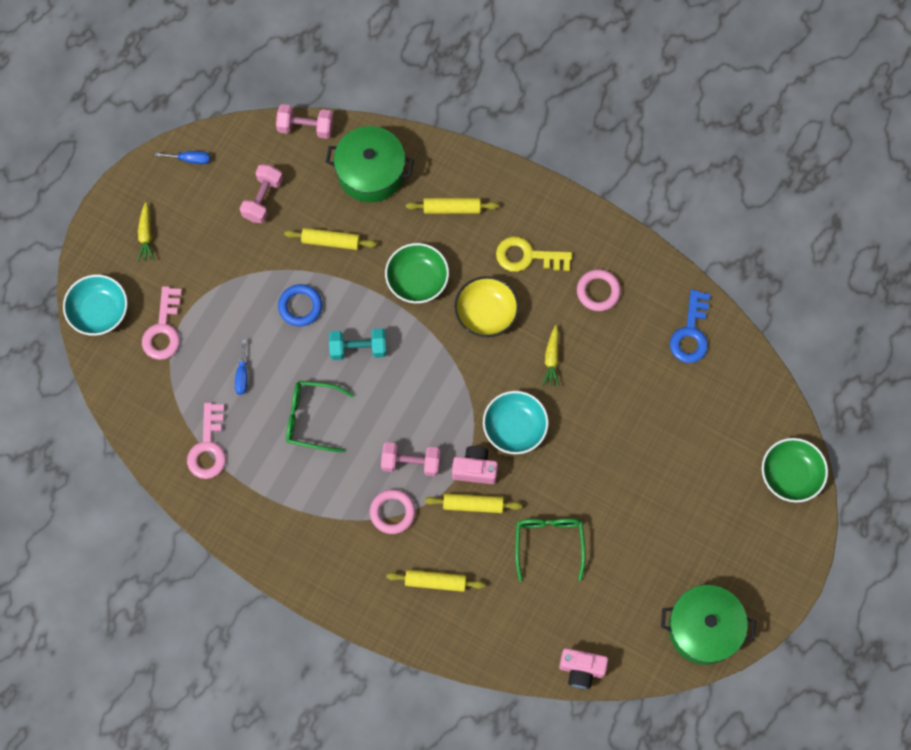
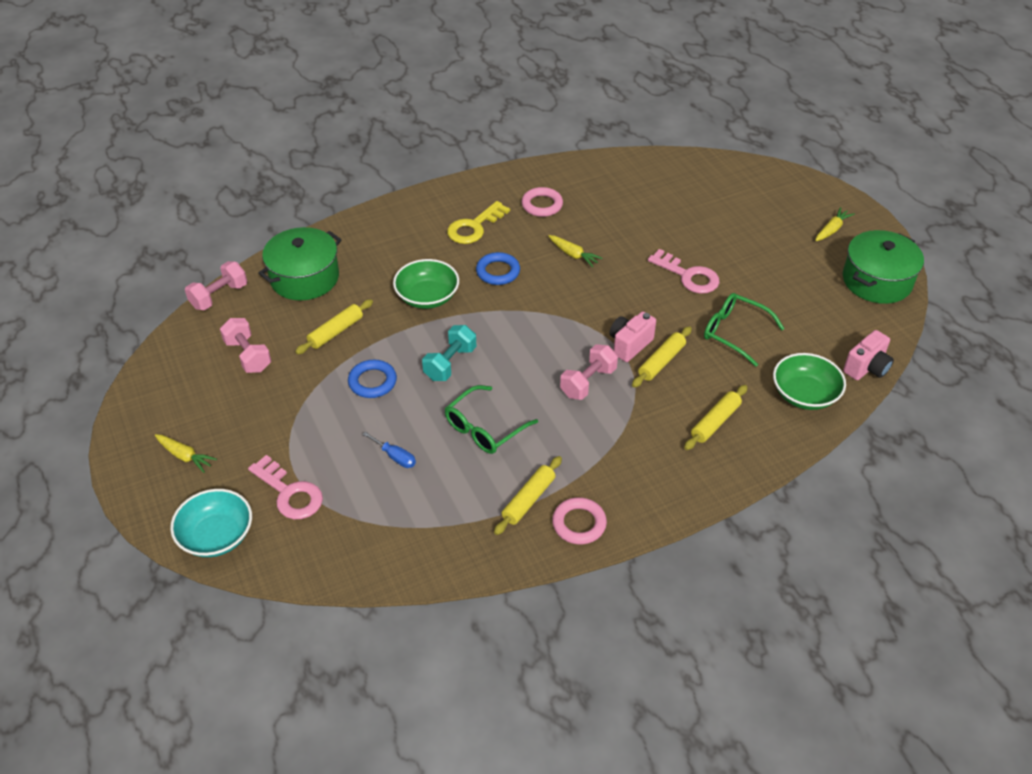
camera: 55 degrees left, 25 degrees down
(190, 159) = (154, 385): blue screwdriver -> none
(208, 447) = (441, 522): pink key -> pink key (688, 276)
(392, 512) = (624, 418): pink ring -> pink ring (579, 523)
(452, 208) = (389, 248): yellow rolling pin -> yellow rolling pin (528, 500)
(486, 313) = (498, 272): yellow bowl -> blue ring
(514, 427) = (613, 303): turquoise bowl -> none
(691, 333) = (622, 176): blue key -> none
(750, 556) = (832, 229): none -> yellow carrot
(791, 475) = (779, 181): green bowl -> green bowl (804, 394)

